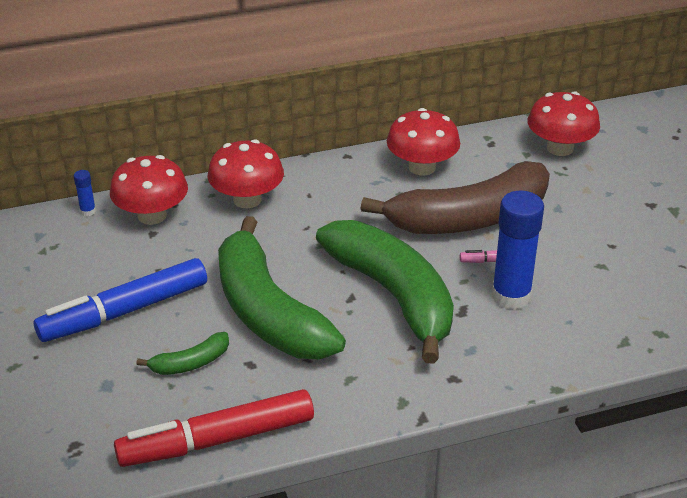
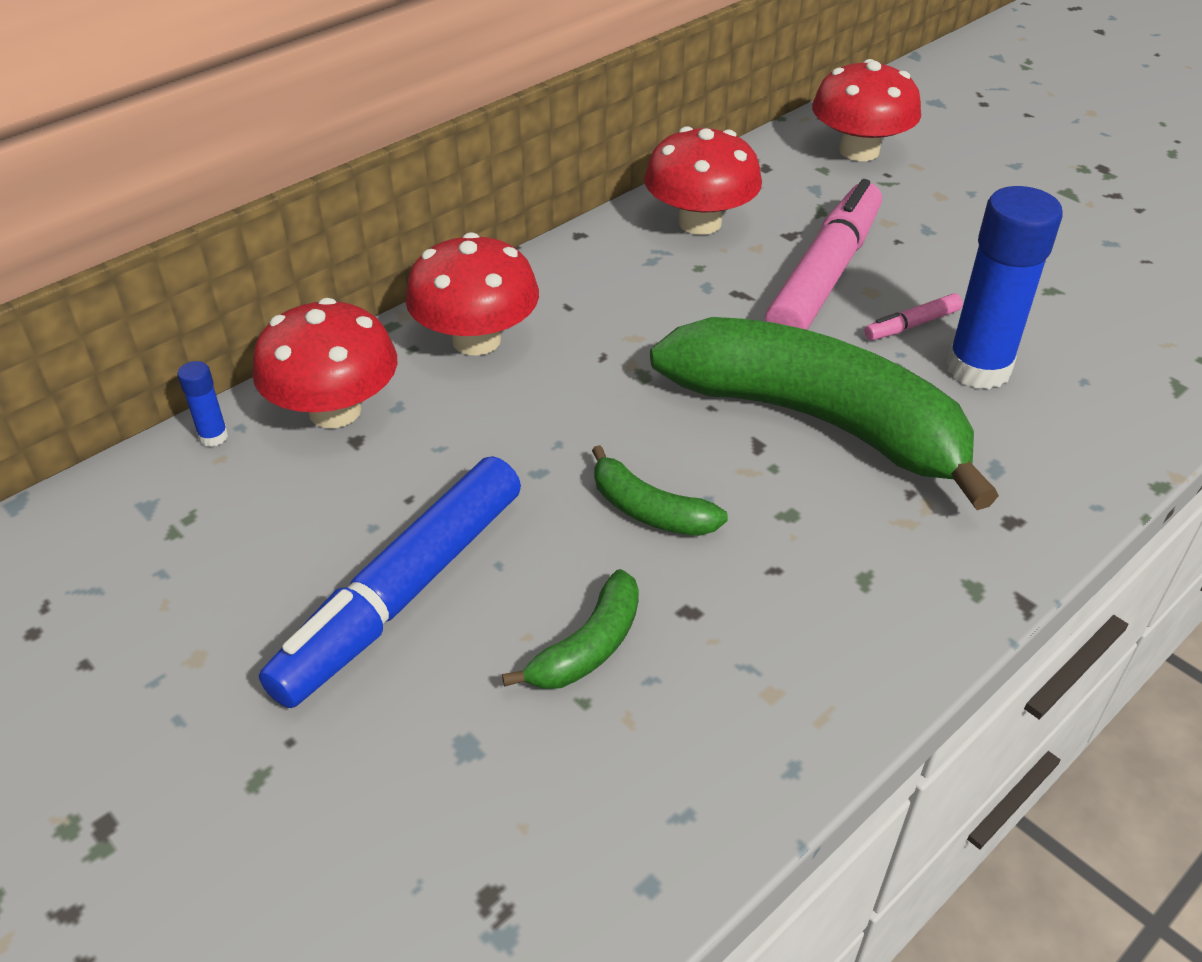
camera: 25 degrees left, 5 degrees up
(217, 440) = (741, 775): red marker -> none
(268, 312) = (650, 510): green banana -> green banana, size x0.42
(469, 218) = (825, 275): brown banana -> pink marker

